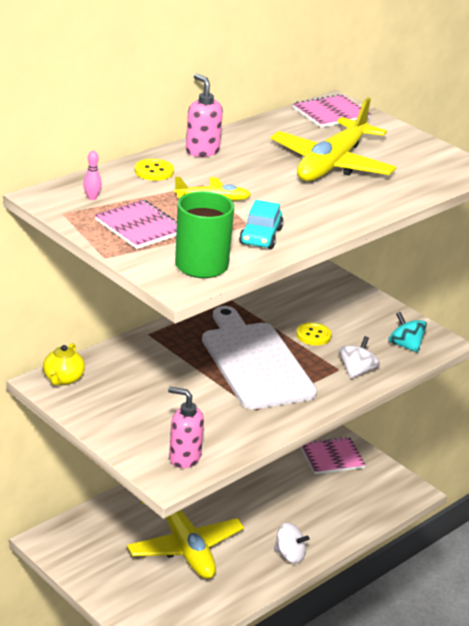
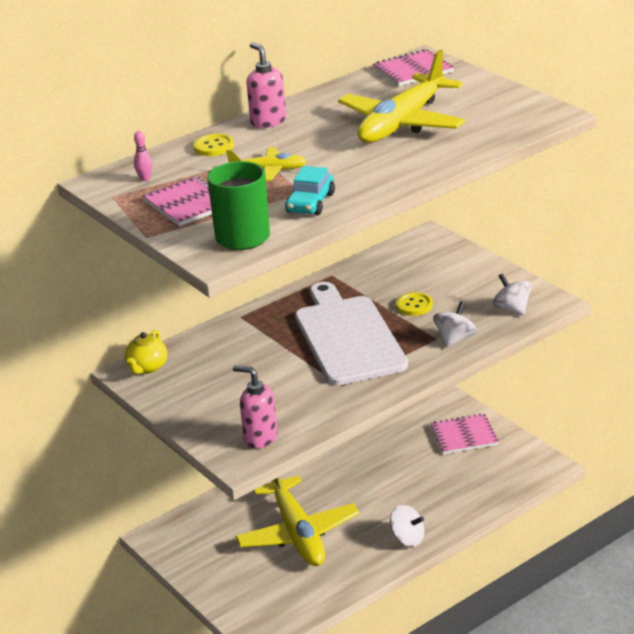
camera: 10 degrees right, 0 degrees up
(405, 345) = (512, 309): turquoise spinning top -> white spinning top

